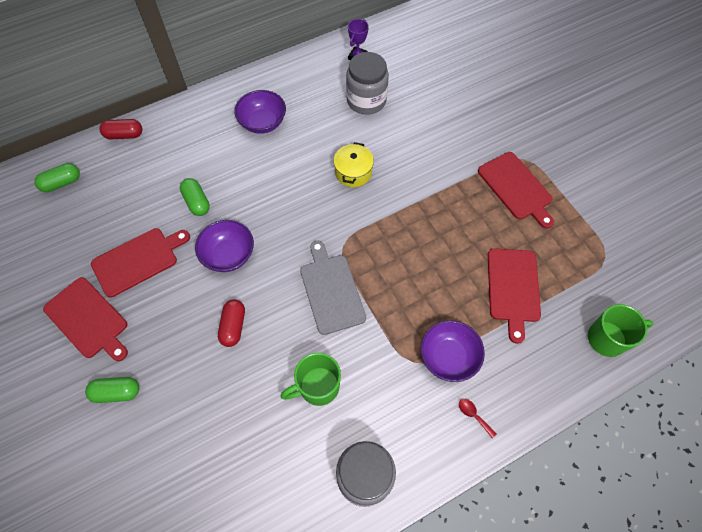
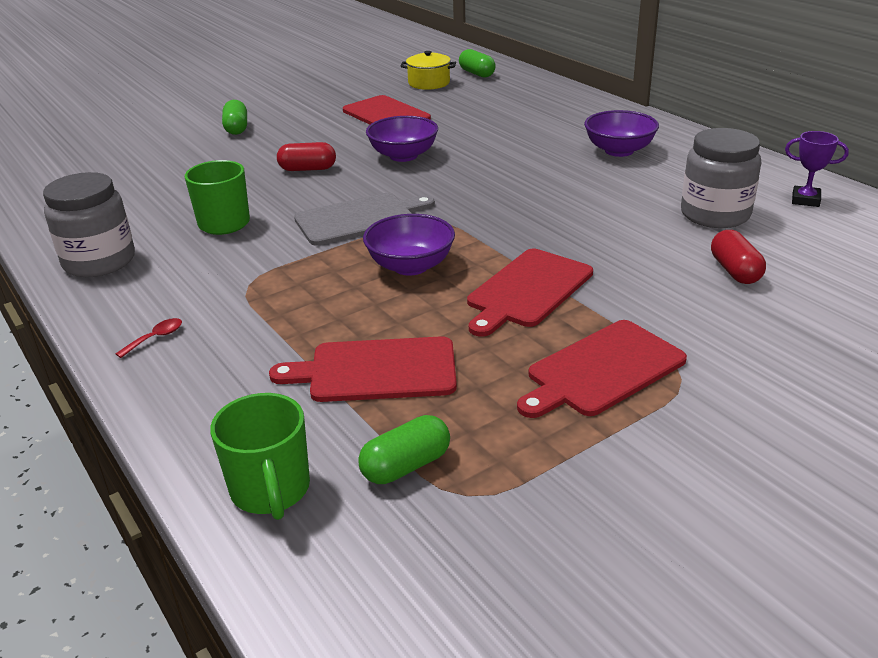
camera: 85 degrees right, 30 degrees down
(88, 319) = (317, 106): red cutting board -> red cutting board (527, 290)
(124, 135) = (554, 88): red capsule -> red capsule (735, 271)
(197, 202) = (474, 131): green capsule -> green capsule (406, 466)
(353, 172) = (563, 216): yellow pot -> yellow pot (429, 83)
(448, 357) = (252, 312): purple bowl -> purple bowl (410, 266)

